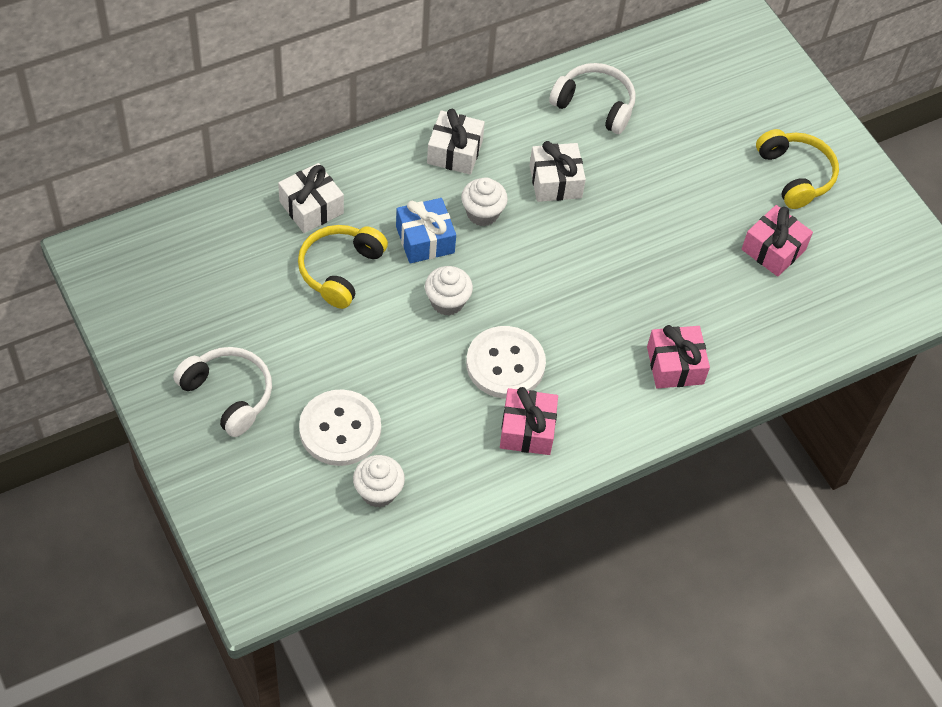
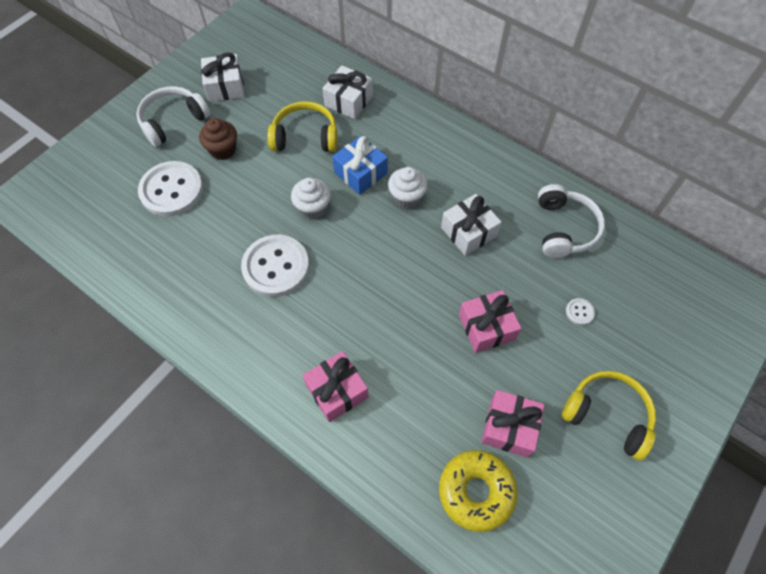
camera: 70 degrees right, 5 degrees up
(228, 395) = (173, 121): white headphones -> white headphones turned 150 degrees counterclockwise
(309, 358) = (223, 150): none -> brown cupcake
(378, 492) = (128, 233): white cupcake -> none
(454, 152) = (451, 159): white gift -> white gift (225, 87)
(527, 430) = (222, 305): pink gift -> pink gift (486, 327)
(689, 141) = (579, 312): none -> white button
(795, 175) = (607, 415): yellow headphones -> yellow headphones turned 105 degrees counterclockwise
(818, 301) = (476, 491): none -> yellow donut

